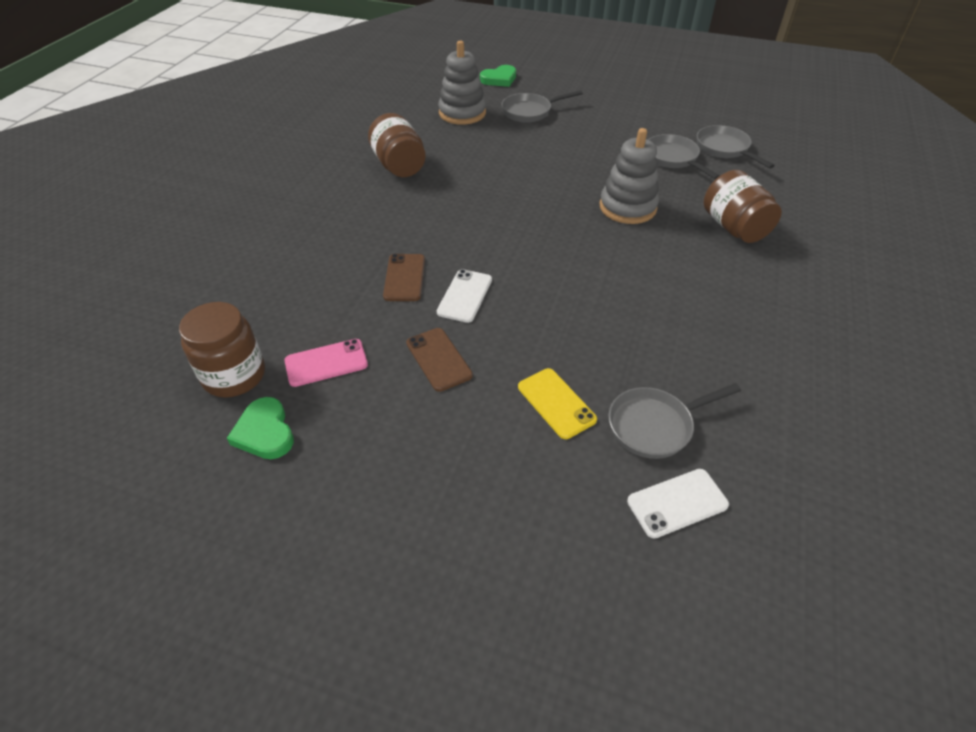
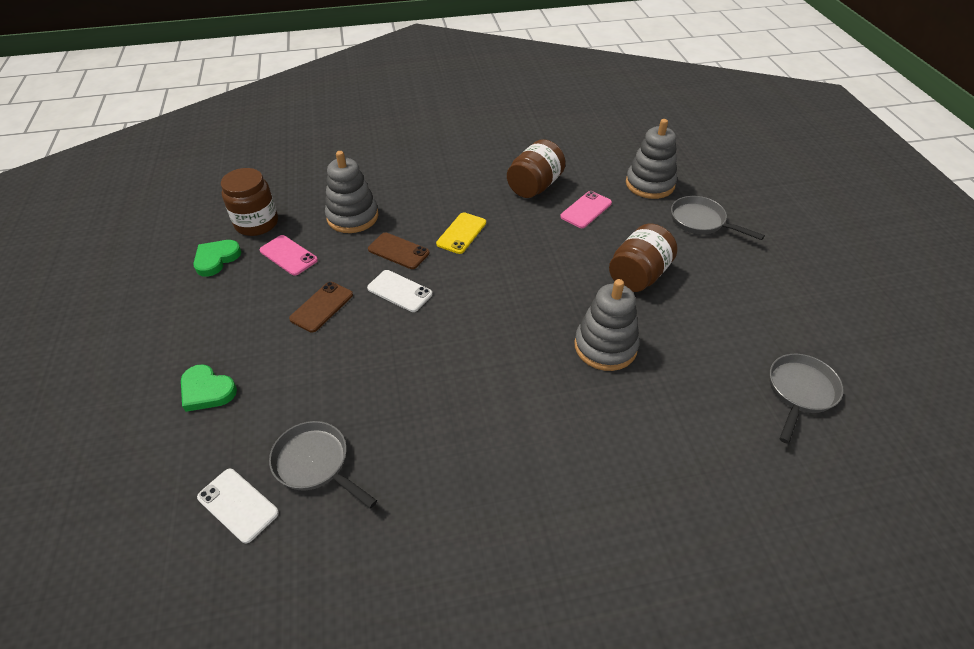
camera: 60 degrees right, 0 degrees up
(313, 292) = (352, 217): none -> grey stacking toy
(404, 277) = (398, 251): brown phone -> brown phone turned 60 degrees clockwise
(461, 153) = (586, 210): none -> pink phone
(465, 296) = (399, 291): white phone -> white phone turned 45 degrees clockwise
(499, 79) = (736, 180): green heart -> green heart (207, 390)
(556, 403) = (310, 391): yellow phone -> yellow phone (461, 233)
(673, 158) = (730, 353): grey pan -> none
(734, 227) = (646, 443): brown jar -> brown jar (638, 275)

